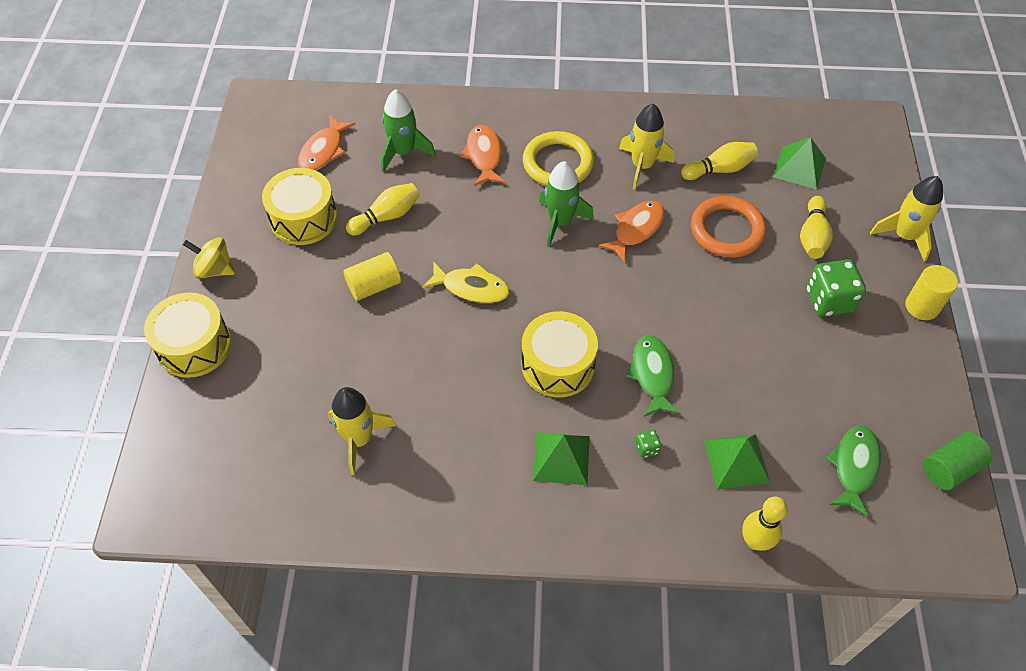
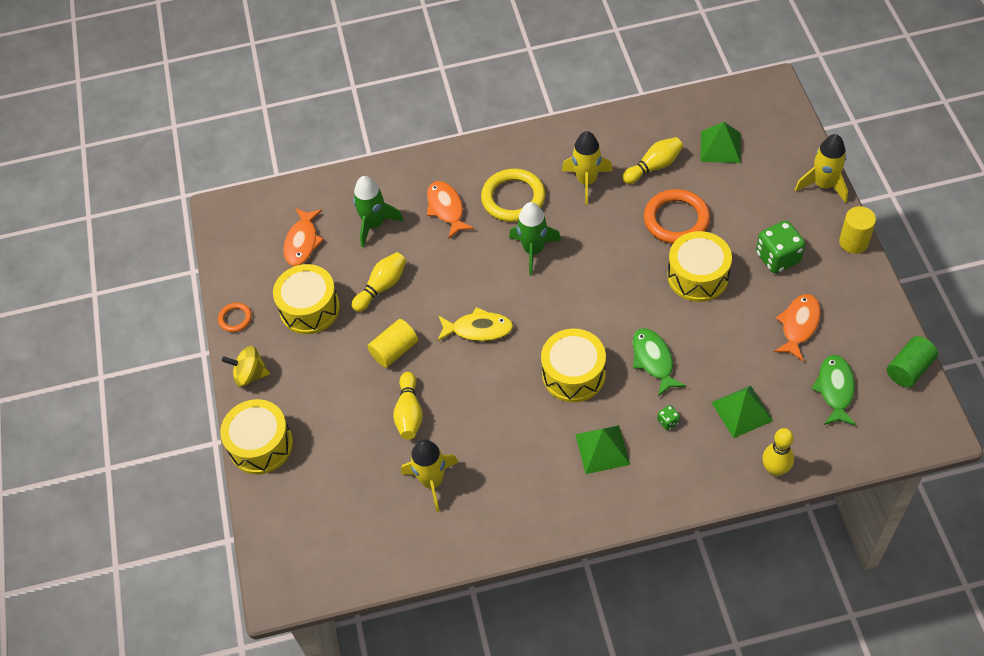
camera: 10 degrees left, 0 degrees up
(224, 208) = (235, 319): none -> orange ring
(636, 229) = (600, 240): orange fish -> orange fish (798, 325)
(732, 296) = (698, 276): none -> yellow drum
(812, 236) = (749, 206): yellow bowling pin -> yellow bowling pin (409, 413)

